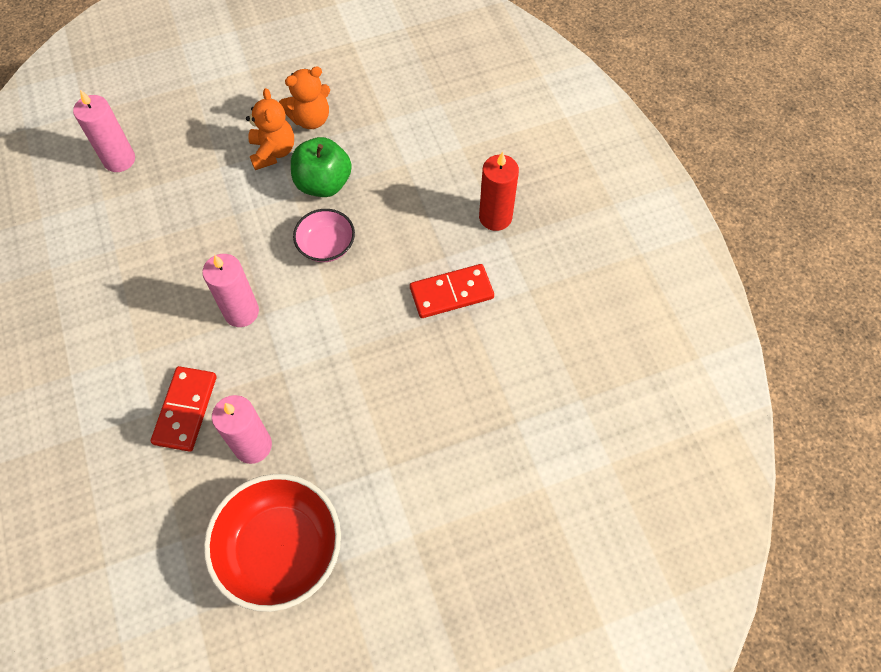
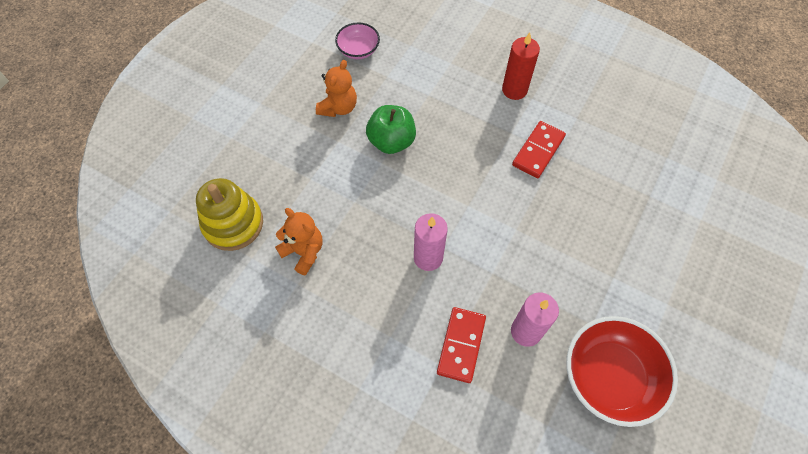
camera: 40 degrees left, 0 degrees up
(119, 160) = (233, 223): pink candle -> yellow stacking toy
(186, 410) = (461, 345): red domino -> red domino turned 45 degrees clockwise
(273, 152) = (337, 144): orange teddy bear -> orange teddy bear (303, 252)
(326, 245) = (435, 177): pink bowl -> pink bowl (358, 50)

